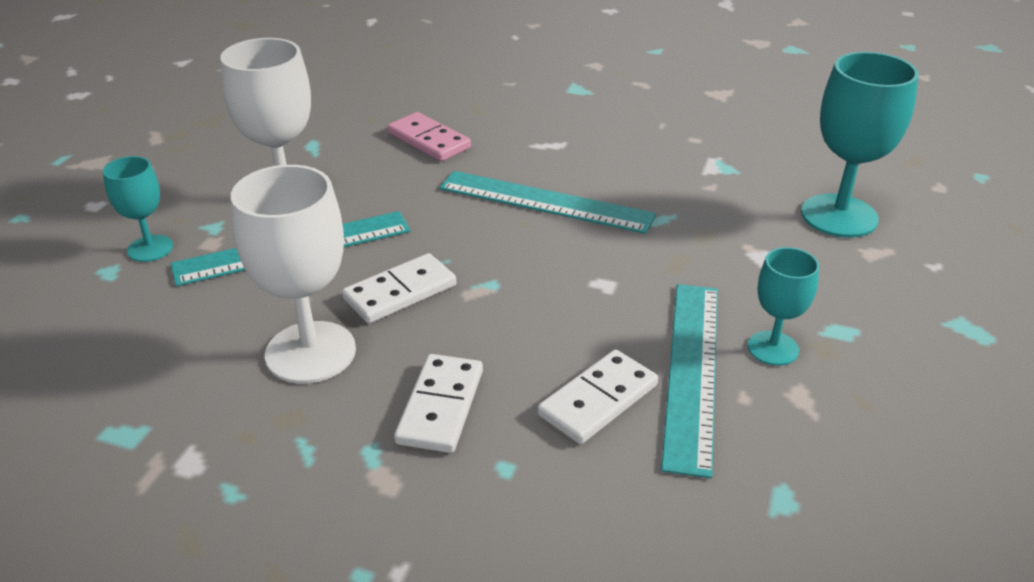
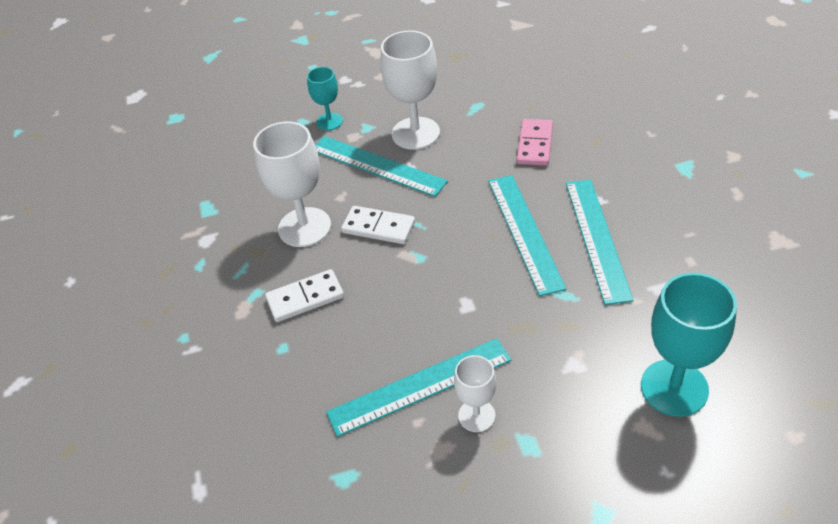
camera: 60 degrees right, 10 degrees up
(598, 400) = (360, 357): white domino -> none
(608, 168) = (596, 238): none -> turquoise ruler
(773, 348) = (476, 415): turquoise goblet -> white goblet

